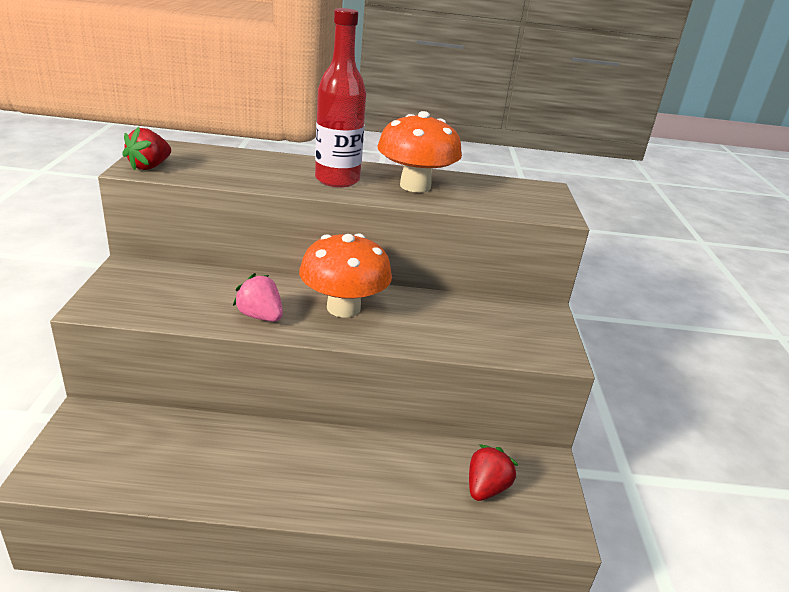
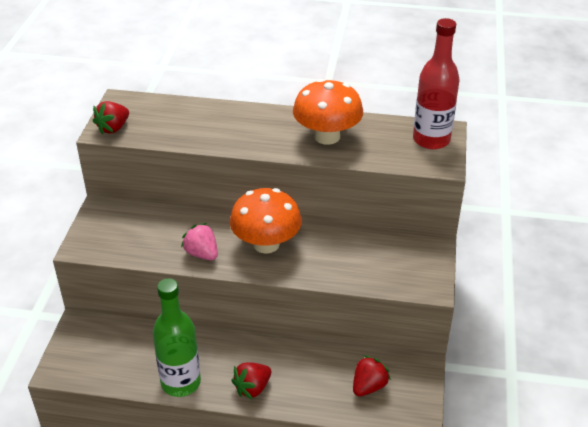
camera: 10 degrees right, 10 degrees up
(226, 489) = (181, 382): none -> green bottle
(329, 494) = (252, 388): none -> red strawberry
(337, 180) = (262, 133): red bottle -> red bottle (431, 140)

